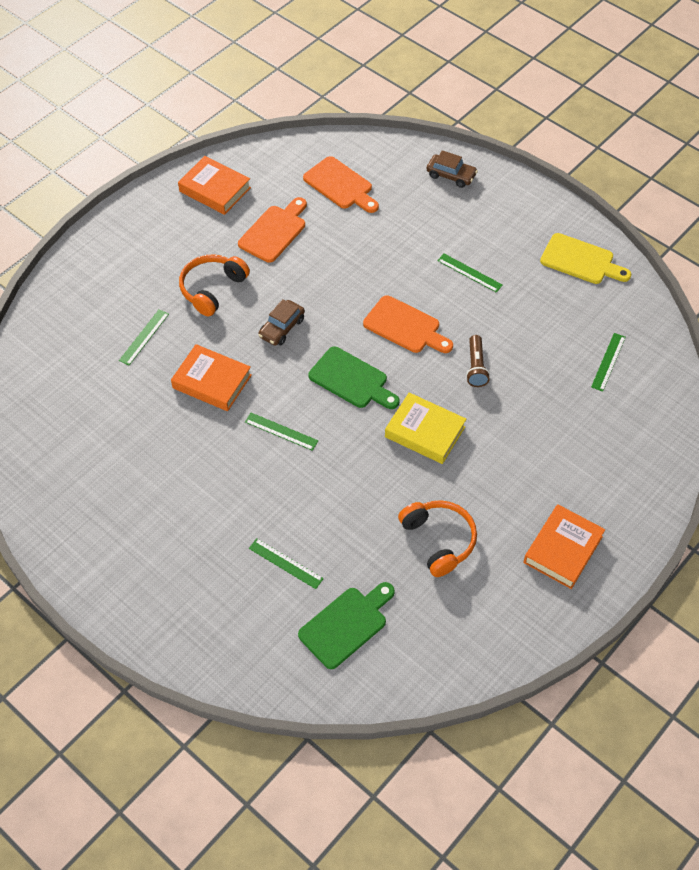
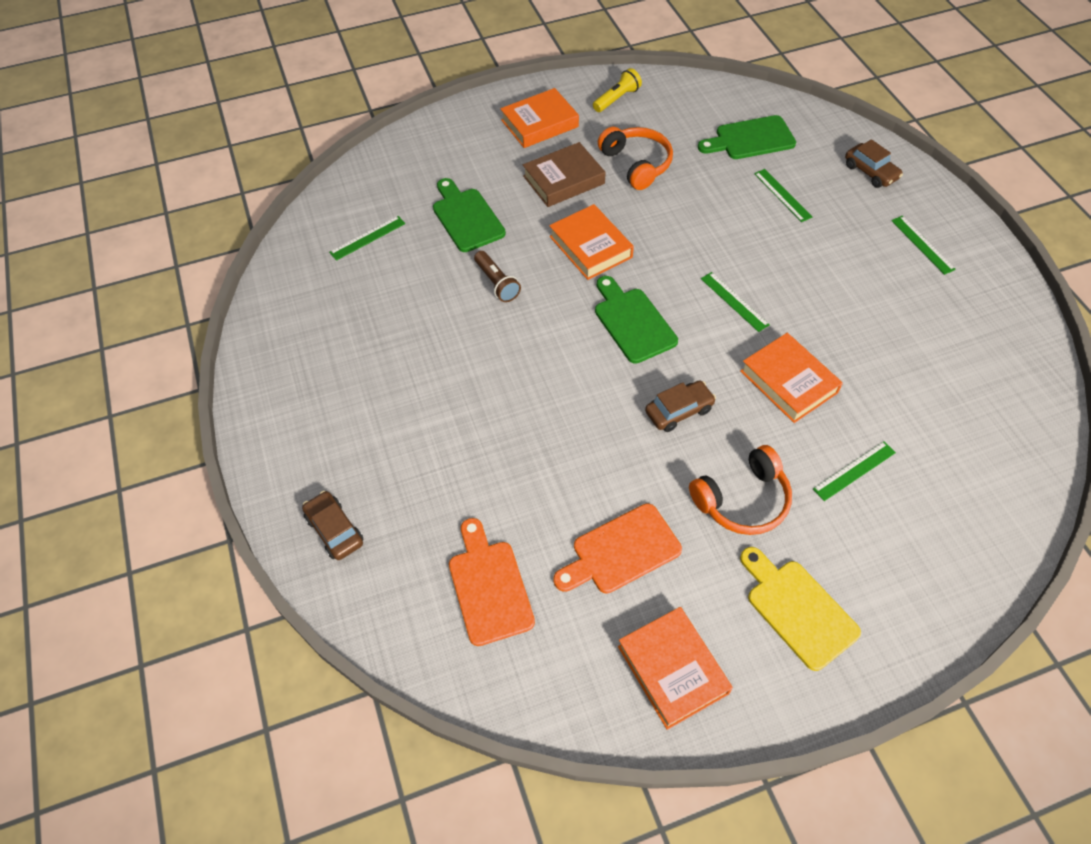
camera: 150 degrees left, 0 degrees up
(210, 633) = (870, 172): none -> brown car
(405, 327) = (538, 353): orange cutting board -> none
(425, 432) = (590, 247): yellow book -> orange book
(439, 540) = (637, 164): orange headphones -> orange headphones turned 150 degrees clockwise
(469, 273) = (422, 384): green ruler -> green ruler (922, 244)
(476, 367) = (497, 283): brown flashlight -> brown flashlight turned 120 degrees clockwise
(493, 491) = (564, 180): none -> brown book
(510, 620) = (617, 99): none -> yellow flashlight
(546, 415) = (466, 217): none -> green cutting board
(581, 261) = (292, 345): yellow cutting board -> yellow cutting board (797, 609)

